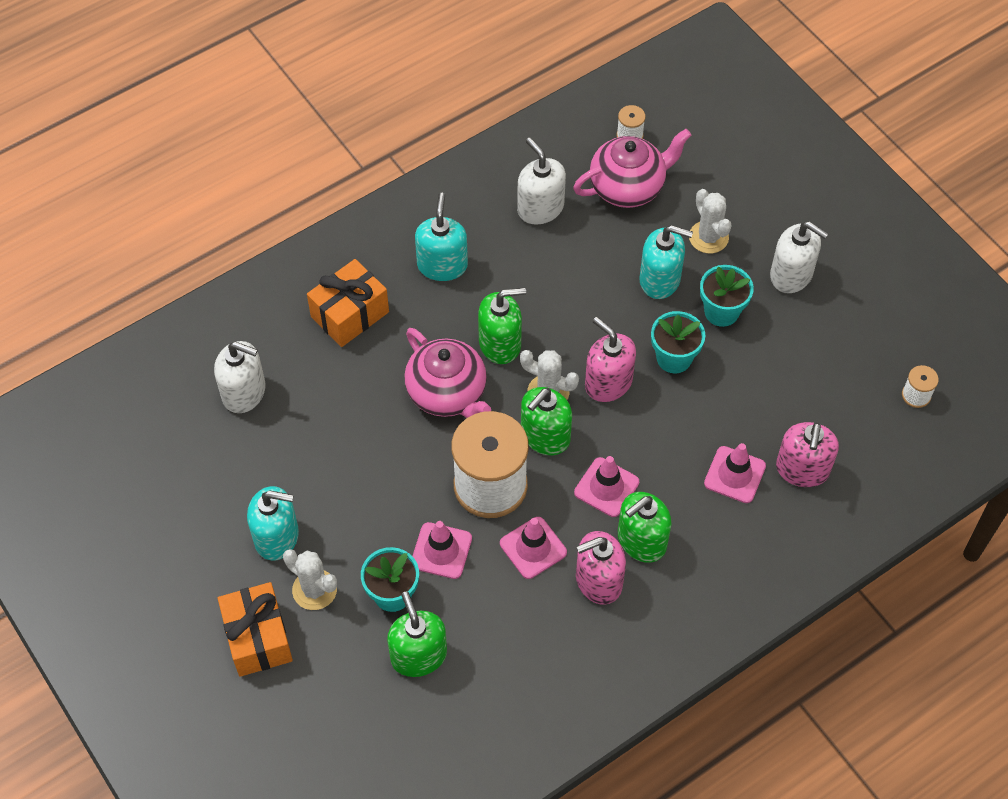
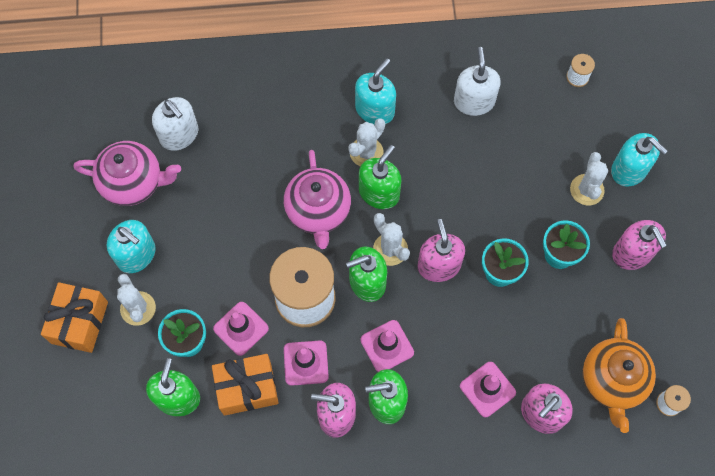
camera: 30 degrees right, 10 degrees up
(350, 314) = (287, 114): orange gift -> orange gift (247, 388)
(461, 311) = (366, 152): none -> white cactus
(500, 343) = (379, 193): green soap dispenser -> green soap dispenser turned 75 degrees counterclockwise
(628, 187) = (550, 118): pink teapot -> pink teapot (133, 182)
(660, 279) = (528, 204): turquoise soap dispenser -> turquoise soap dispenser (629, 170)
(791, 275) = (632, 253): white soap dispenser -> pink soap dispenser
(850, 402) = (612, 381): none -> orange teapot

